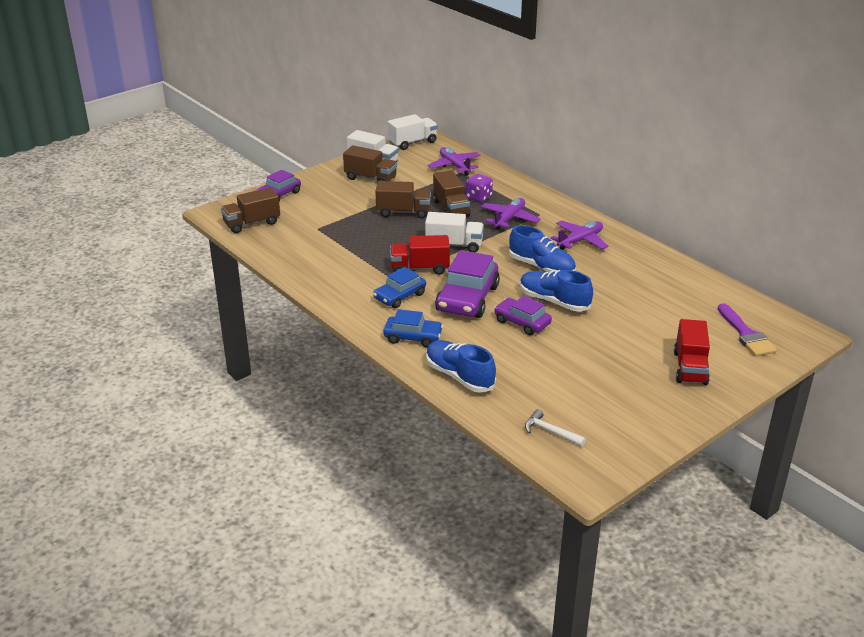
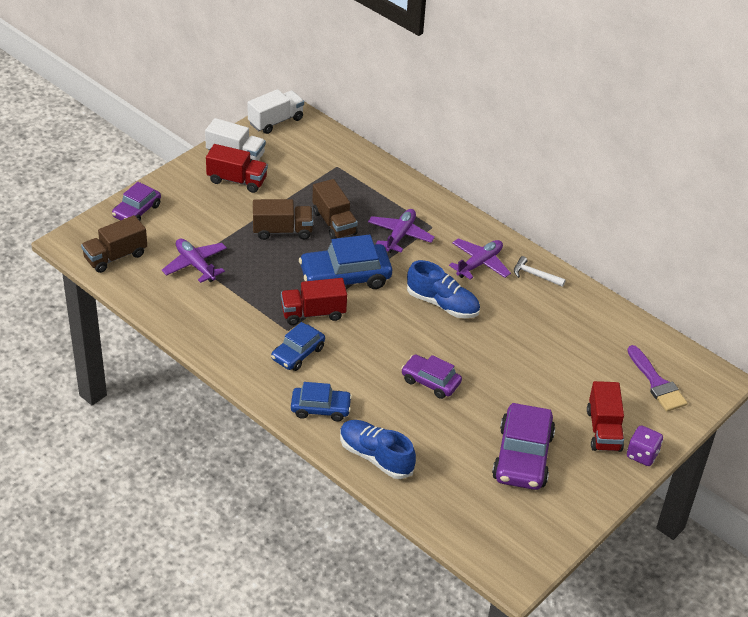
camera: 10 degrees left, 10 degrees up
(370, 178) = (237, 180): brown truck -> red truck
(454, 166) = (329, 157): purple plane -> purple plane (195, 265)
(454, 245) = (345, 277): white truck -> blue car
(467, 298) = (370, 352): purple car -> purple car (522, 457)
(478, 197) = (362, 204): purple dice -> purple dice (642, 455)
(550, 432) = (474, 520): white hammer -> white hammer (535, 275)
(554, 301) = (460, 351): blue shoe -> none

